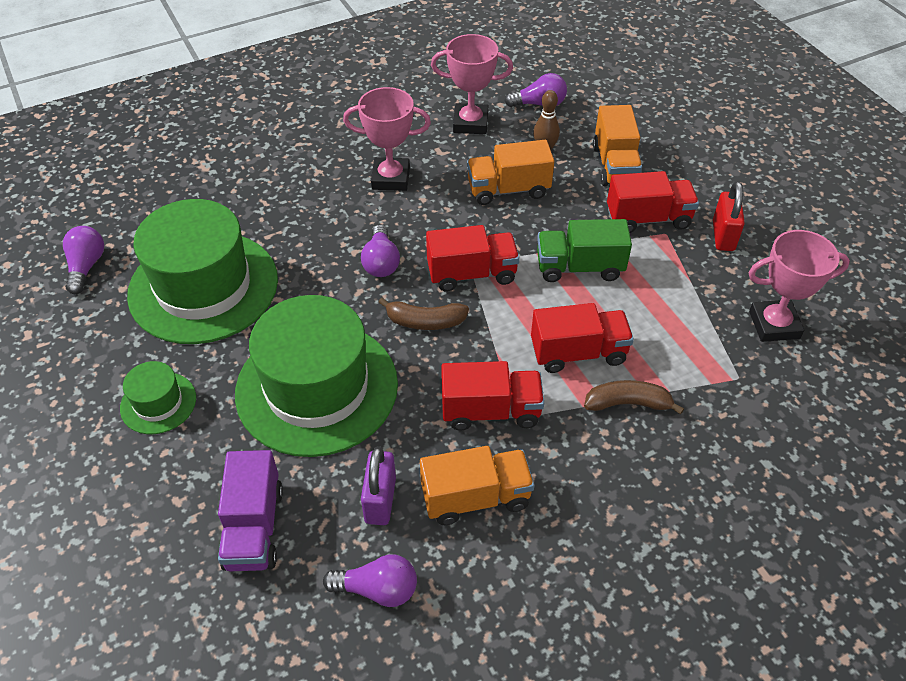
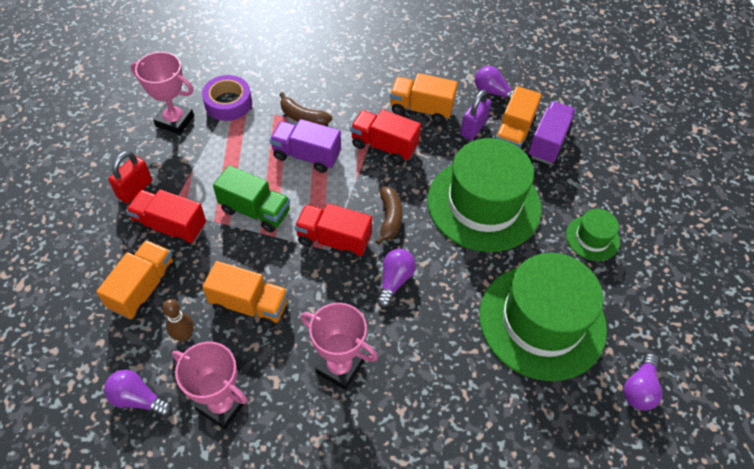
camera: 155 degrees left, 5 degrees up
(314, 515) = (513, 135): none -> orange truck
(425, 321) = (389, 218): brown banana -> brown banana turned 60 degrees clockwise
(578, 352) = (306, 156): red truck -> purple truck
(740, 378) = (228, 103): none -> purple tape

